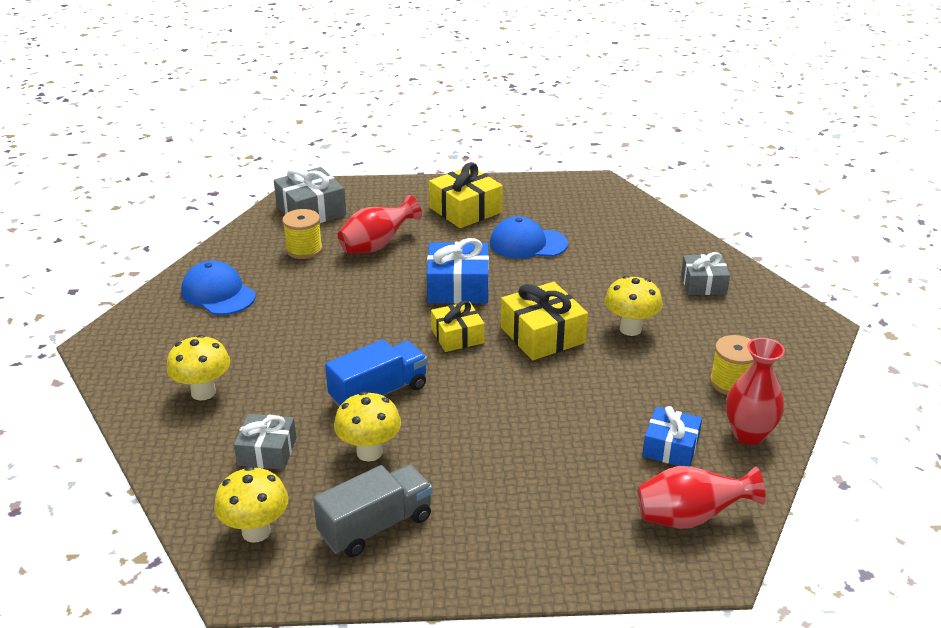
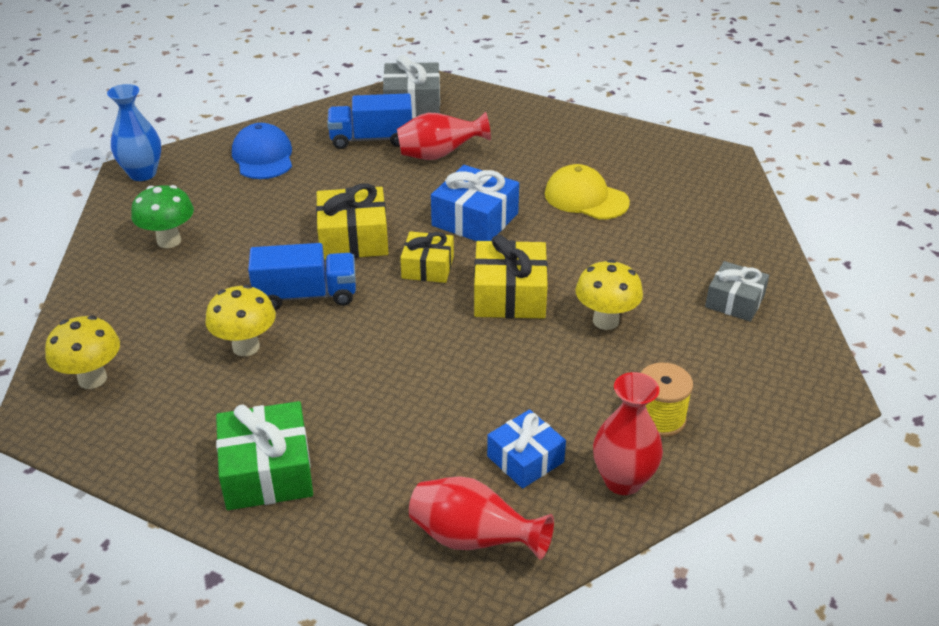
camera: 30 degrees right, 5 degrees up
(112, 344) = (142, 174): none -> blue vase
(203, 392) = (169, 241): yellow mushroom -> green mushroom
(267, 451) = (167, 312): grey gift -> none
(304, 249) = (371, 139): yellow spool -> blue truck
(376, 526) = (186, 416): grey truck -> none
(465, 210) = (556, 145): yellow gift -> yellow gift (353, 238)
(488, 538) = (267, 471): none -> green gift
(528, 243) = (586, 198): blue cap -> yellow cap

